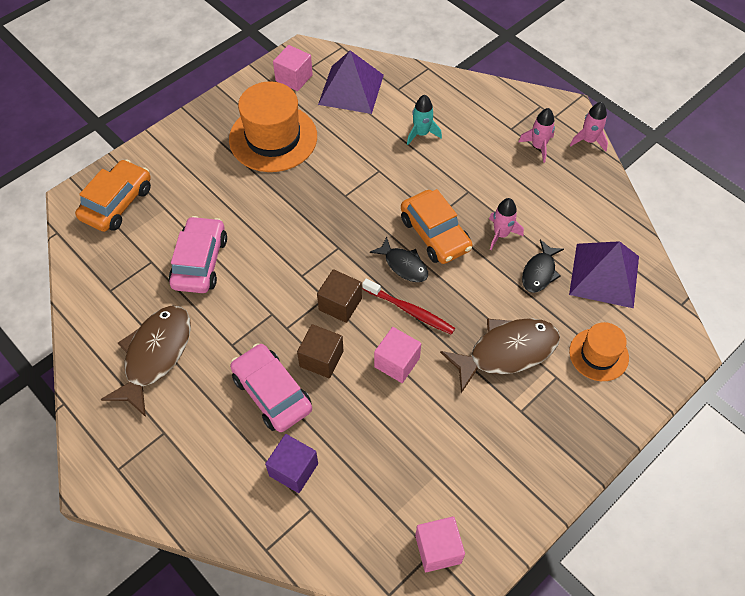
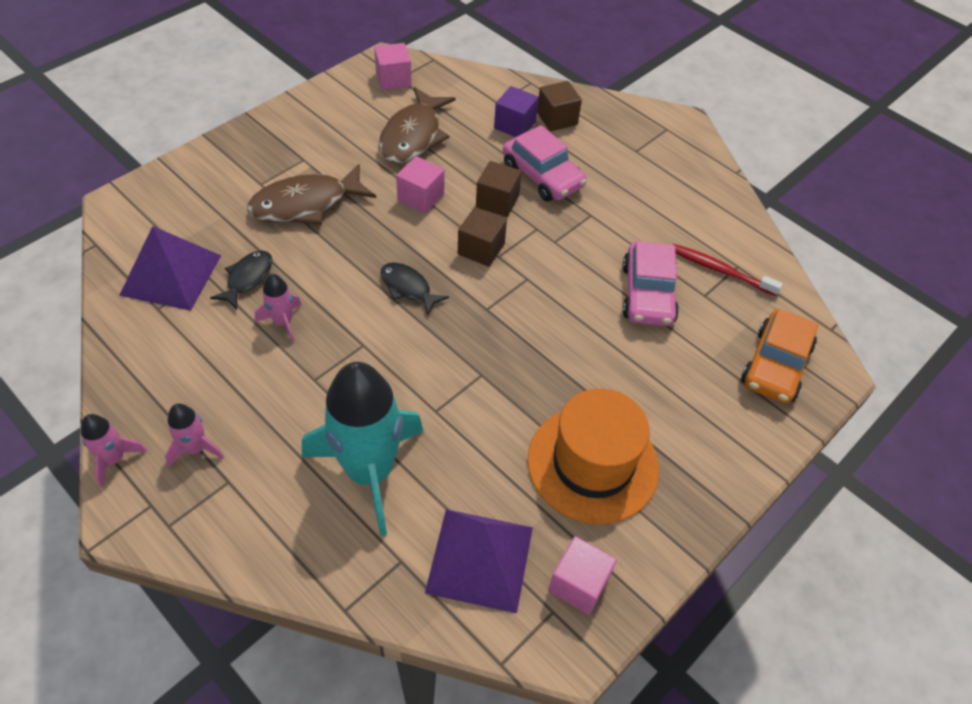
camera: 175 degrees right, 5 degrees down
(155, 355) = (665, 207): brown fish -> brown fish (413, 136)
(243, 482) = (557, 119): none -> brown cube
(410, 311) = (404, 242): red toothbrush -> red toothbrush (720, 270)
(421, 133) = (369, 471): turquoise rocket -> turquoise rocket, size x2.27
(435, 234) = (366, 323): orange car -> none
(598, 354) = (210, 200): orange hat -> none

